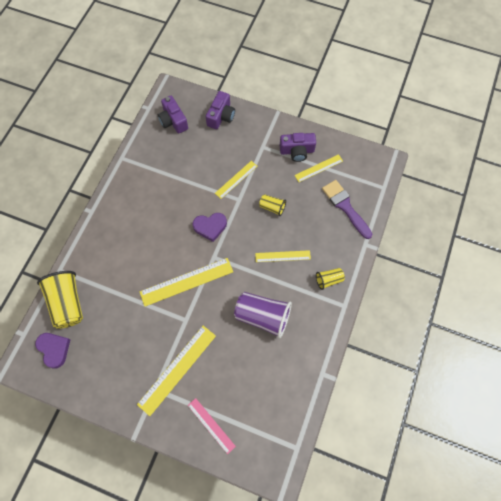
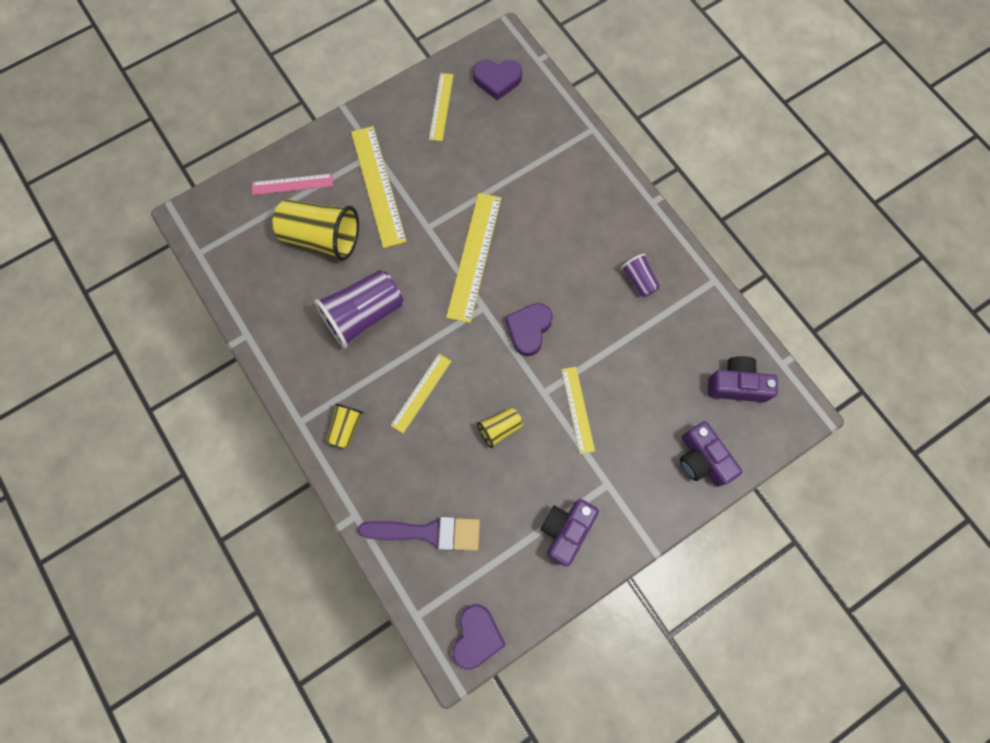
camera: 125 degrees right, 5 degrees up
(67, 303) = (543, 118): yellow cup -> yellow cup (322, 237)
(145, 192) = (639, 280): none -> purple cup
(318, 168) = (515, 541): yellow ruler -> yellow ruler (441, 107)
(370, 158) = (477, 636): none -> purple heart

